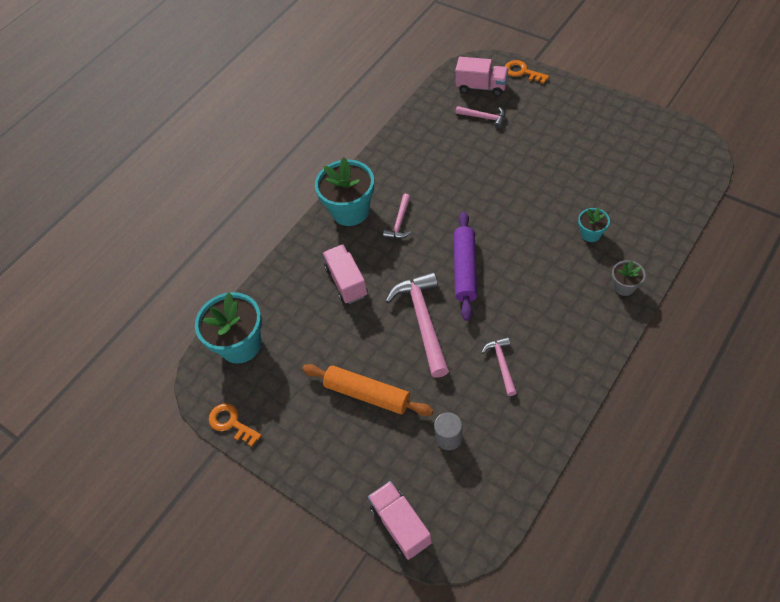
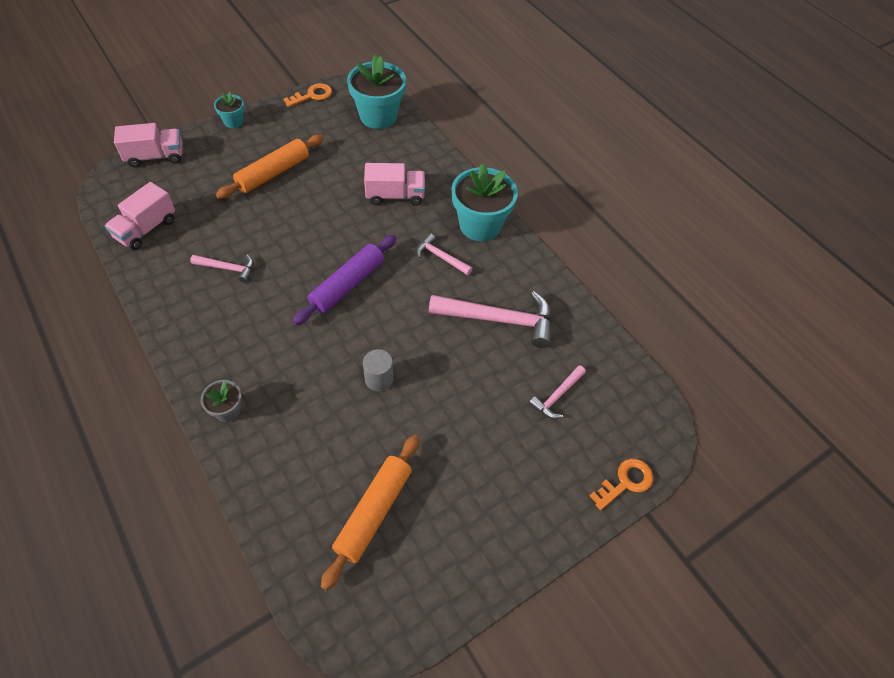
camera: 100 degrees right, 0 degrees up
(423, 321) = (314, 232): pink hammer -> pink hammer (499, 320)
(448, 438) = (194, 207): grey cylinder -> grey cylinder (379, 379)
(465, 269) = (347, 285): purple rolling pin -> purple rolling pin turned 75 degrees counterclockwise
(481, 87) = (616, 419): pink truck -> pink truck (146, 229)
(591, 234) = (314, 416): turquoise flower pot -> turquoise flower pot (233, 121)
(629, 173) = (374, 512): none -> orange rolling pin

